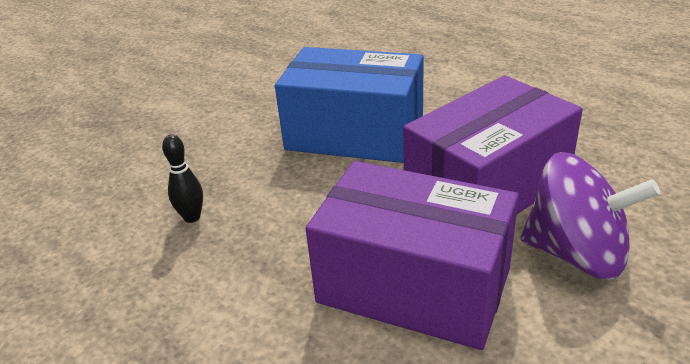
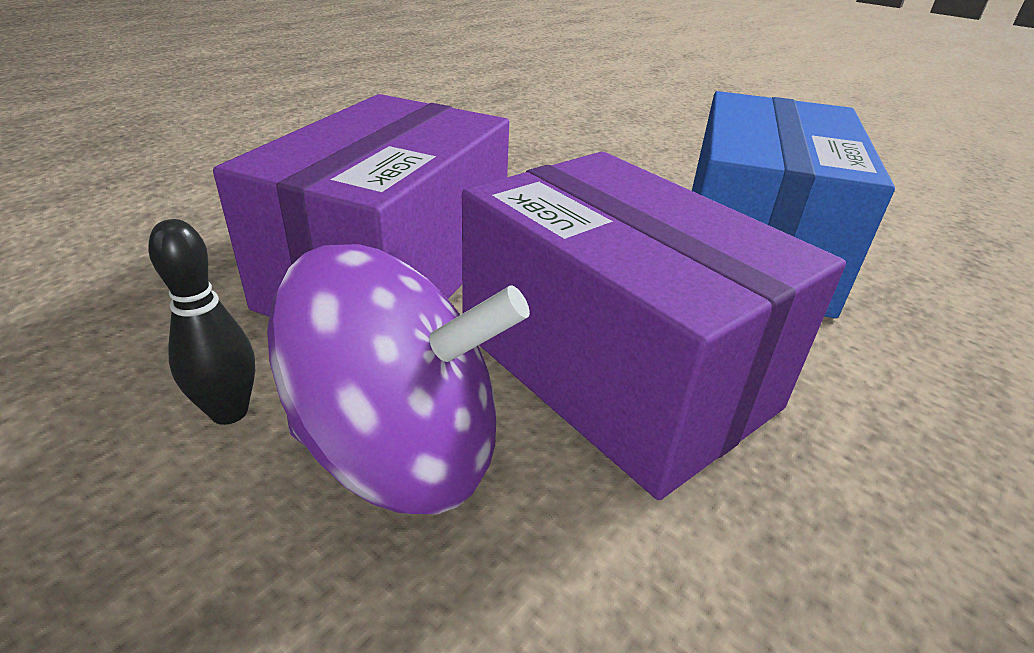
camera: 85 degrees right, 0 degrees up
(192, 217) = (546, 153): black bowling pin -> black bowling pin (229, 412)
(576, 254) = (403, 450): purple spinning top -> purple spinning top turned 105 degrees counterclockwise

